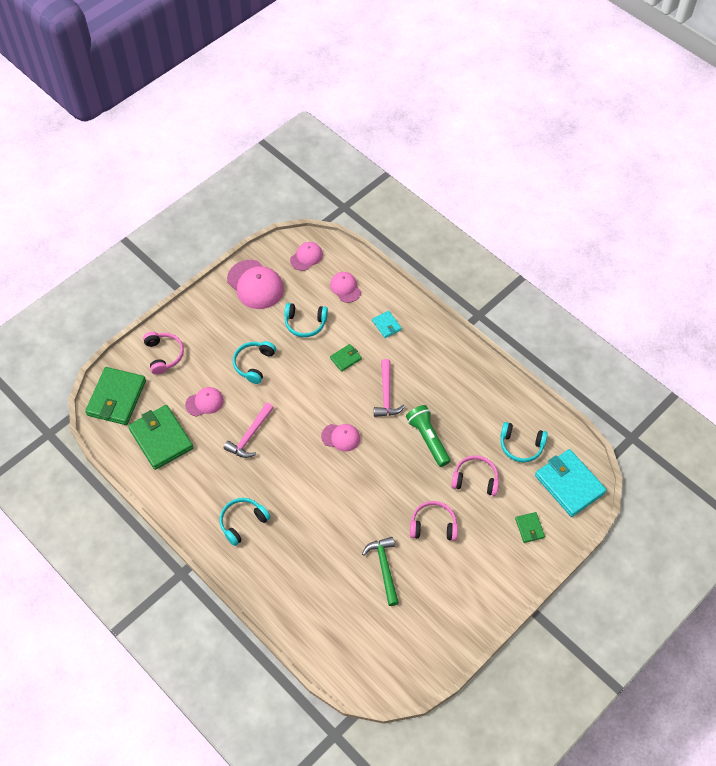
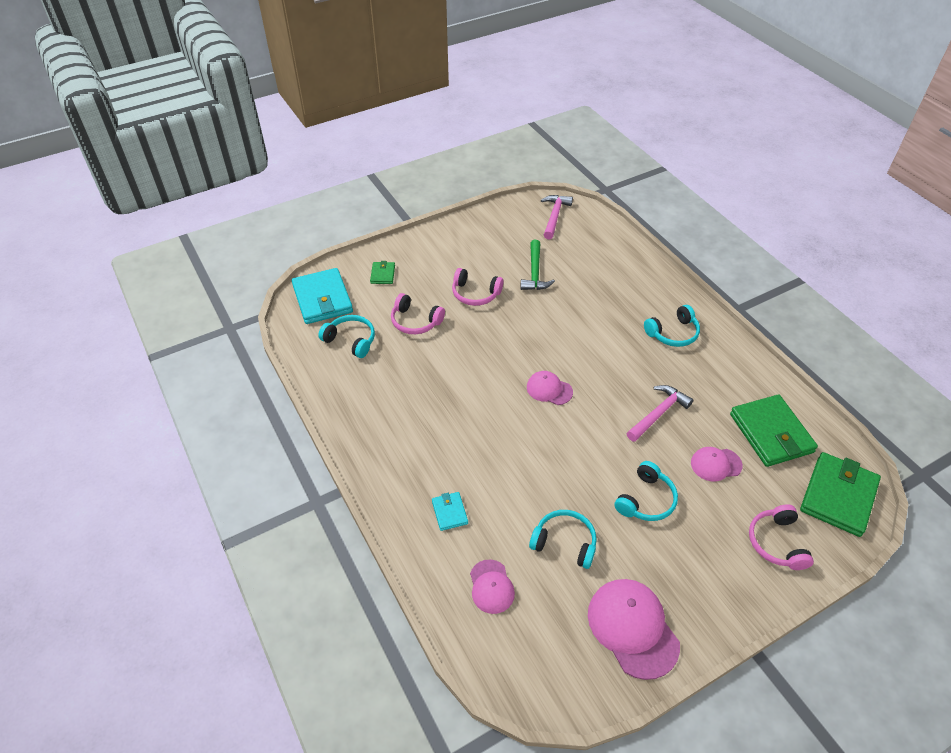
camera: 165 degrees left, 10 degrees down
(306, 257) = (540, 661): pink cap -> none
(345, 358) = (519, 479): green wallet -> none
(386, 394) = (480, 423): pink hammer -> pink hammer (554, 216)
(428, 439) = (449, 367): green flashlight -> none

